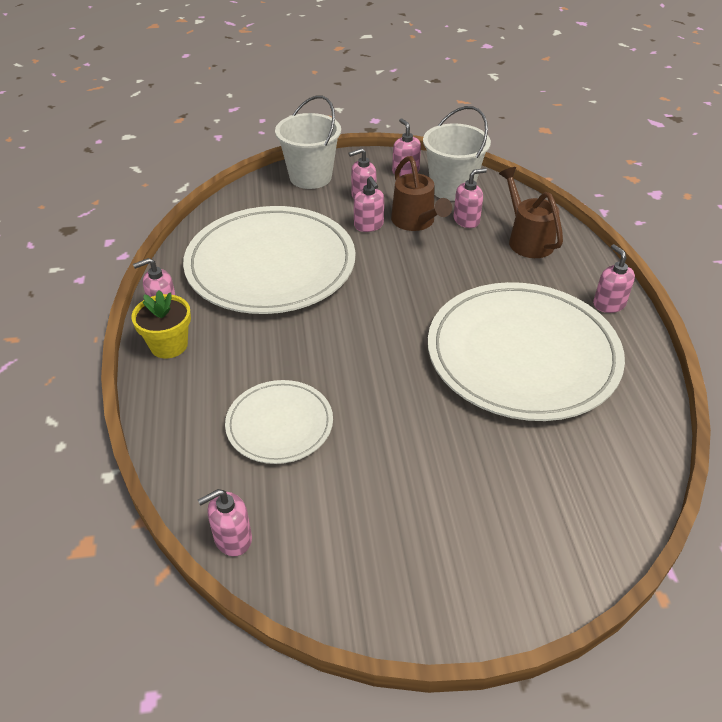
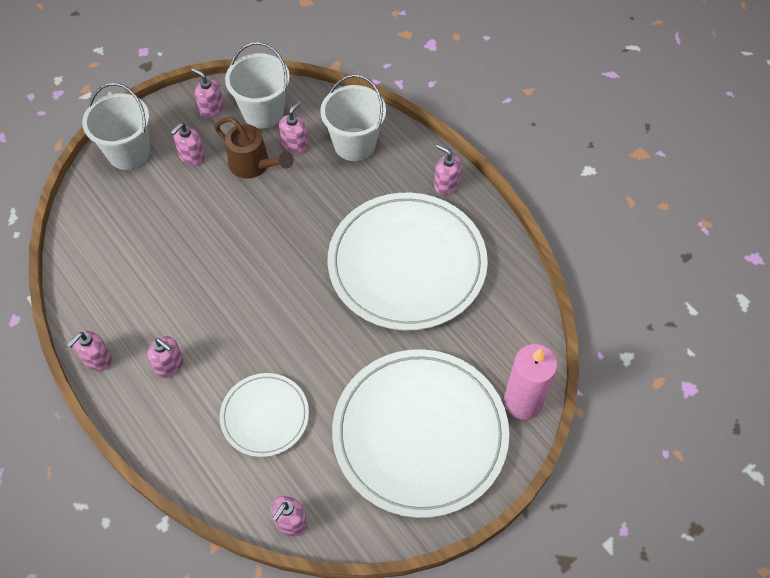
camera: 30 degrees left, 15 degrees up
(169, 345) = (128, 391): yellow flower pot -> none
(270, 265) = (158, 269): white plate -> white plate (420, 434)
(368, 225) = (216, 187): pink soap dispenser -> pink soap dispenser (169, 365)
(527, 239) = (354, 144): brown watering can -> white bucket
(589, 548) = (523, 401): none -> pink candle

